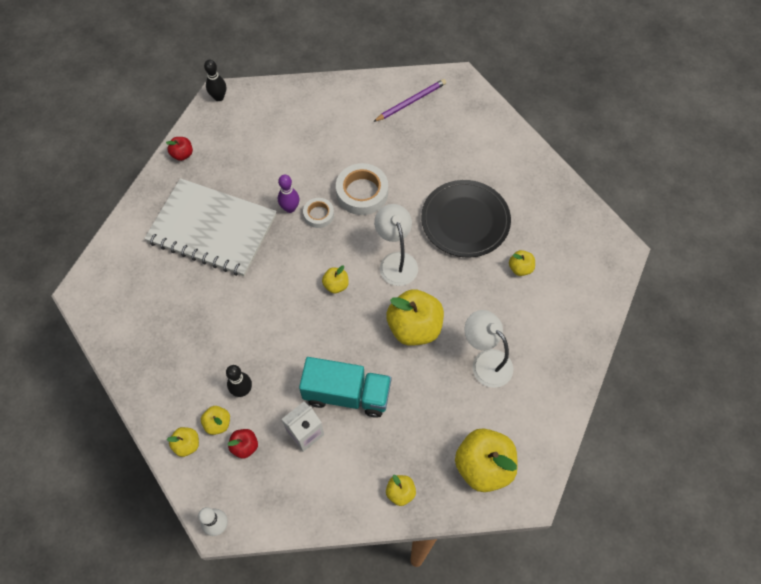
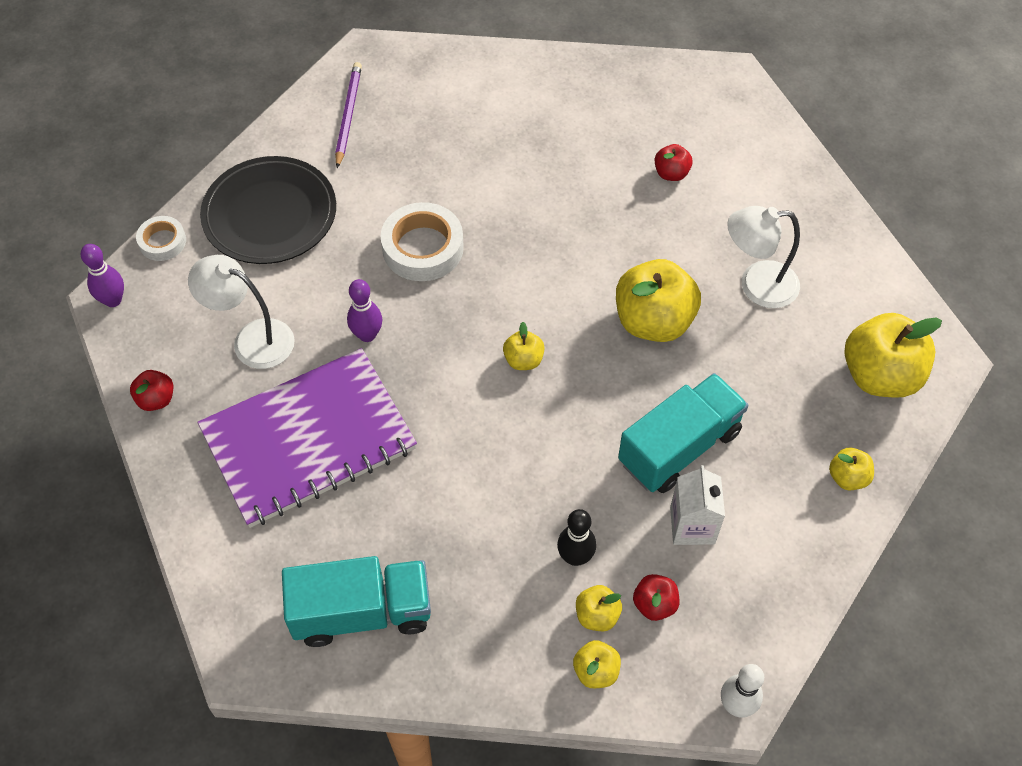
camera: 50 degrees left, 5 degrees down
(140, 320) = (362, 612): none -> turquoise truck
(212, 229) = (308, 439): white notebook -> purple notebook
(219, 97) = (113, 300): black bowling pin -> purple bowling pin
(318, 214) = (407, 311): white tape -> white tape (162, 242)
(396, 261) = (550, 279): white lamp -> white lamp (252, 339)
(465, 221) = (562, 179): black plate -> black plate (270, 214)
(520, 268) = (671, 173): yellow apple -> red apple

